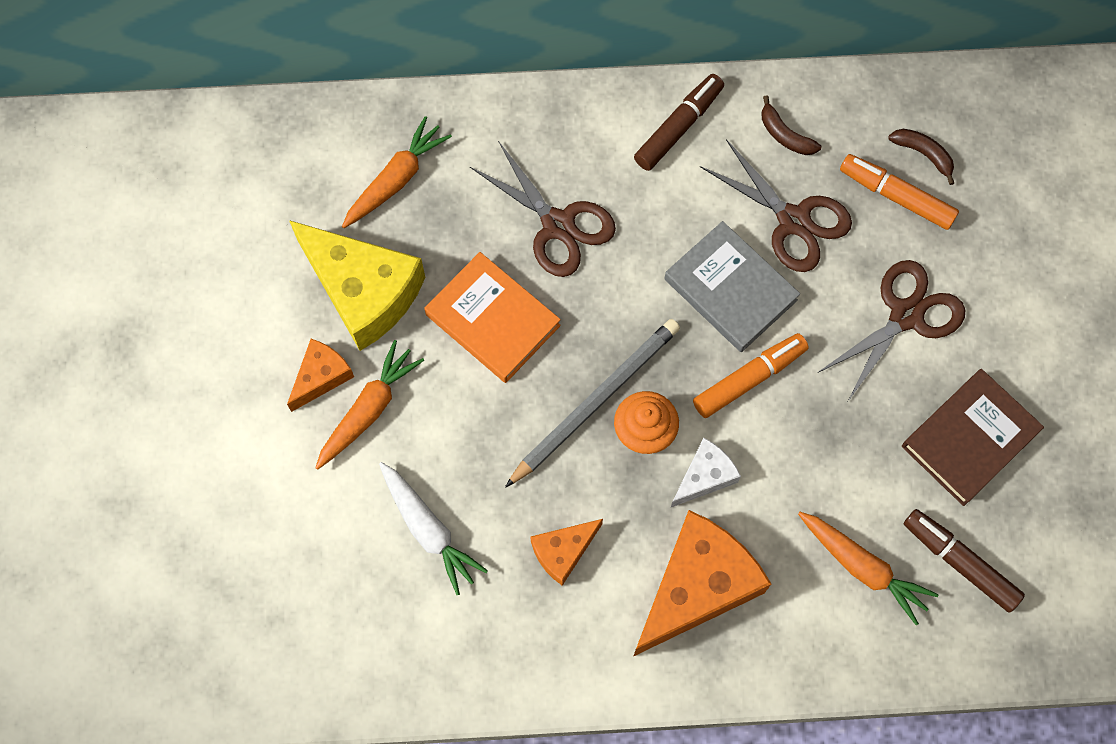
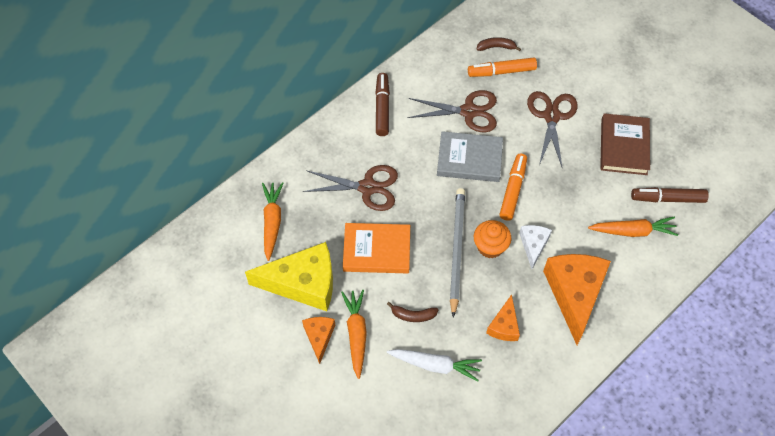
camera: 40 degrees left, 10 degrees down
(785, 135) = (431, 79): brown banana -> brown banana (413, 315)

